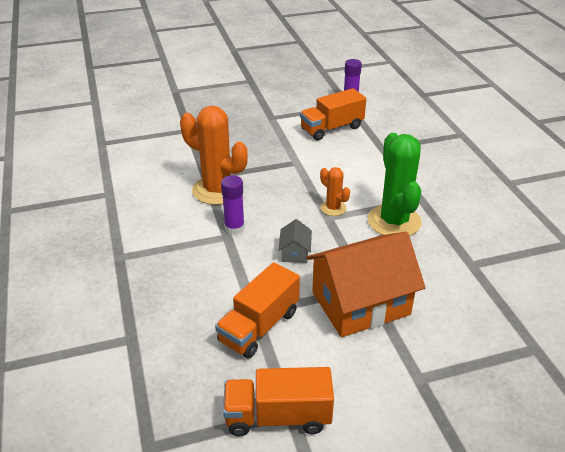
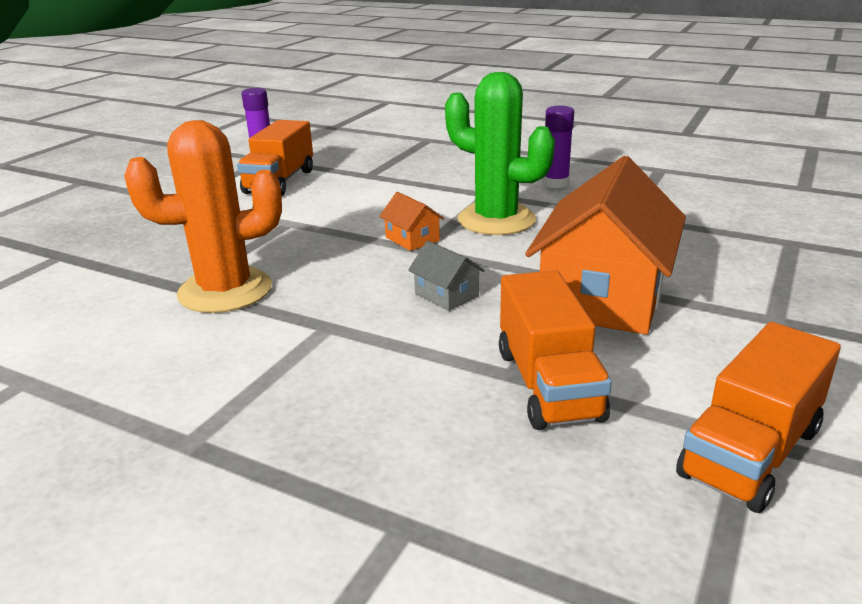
camera: 45 degrees left, 10 degrees down
(234, 228) = (323, 313): purple glue stick -> purple glue stick (555, 183)
(333, 208) = (412, 239): orange cactus -> orange house

